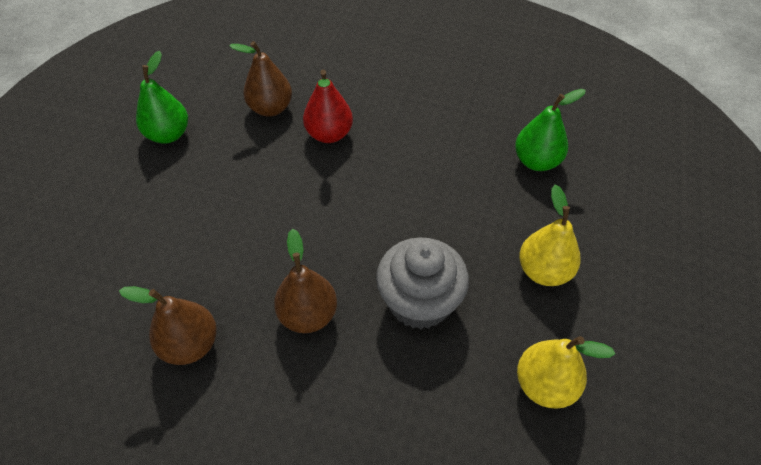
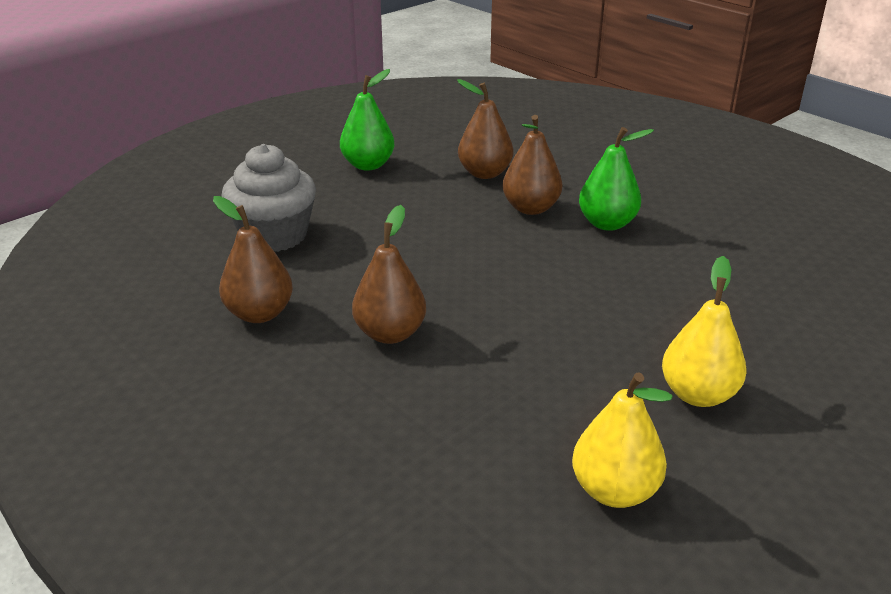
camera: 30 degrees right, 20 degrees down
(329, 134) = (530, 208): red pear -> brown pear
(419, 302) = (520, 366): grey cupcake -> grey cupcake (274, 235)
(536, 161) = (769, 300): green pear -> green pear (607, 223)

